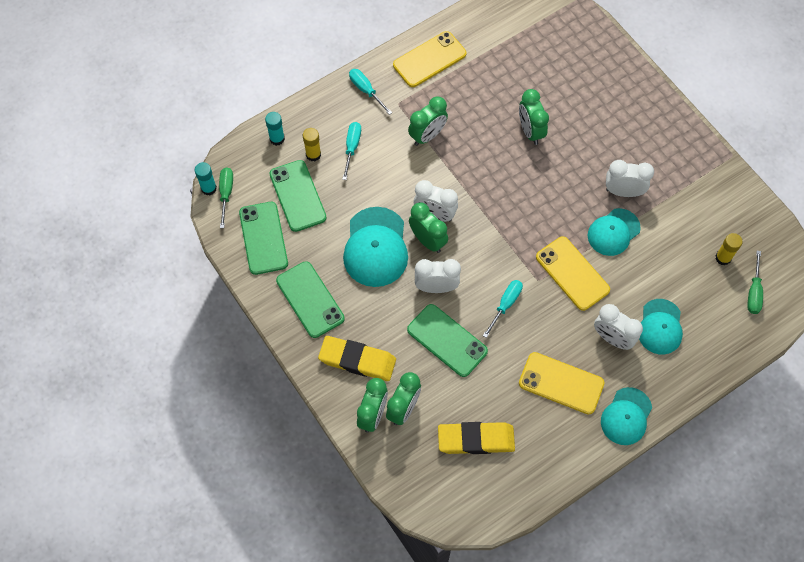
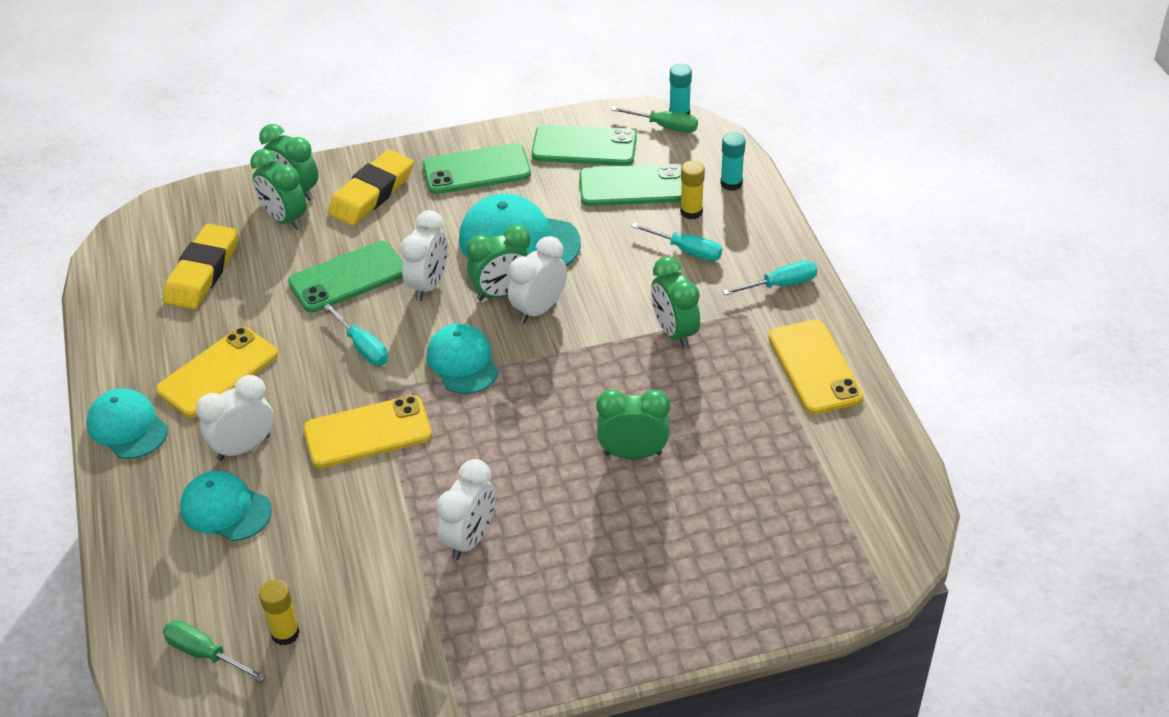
camera: 110 degrees right, 20 degrees down
(613, 232) = (407, 503): turquoise cap -> turquoise cap (462, 362)

